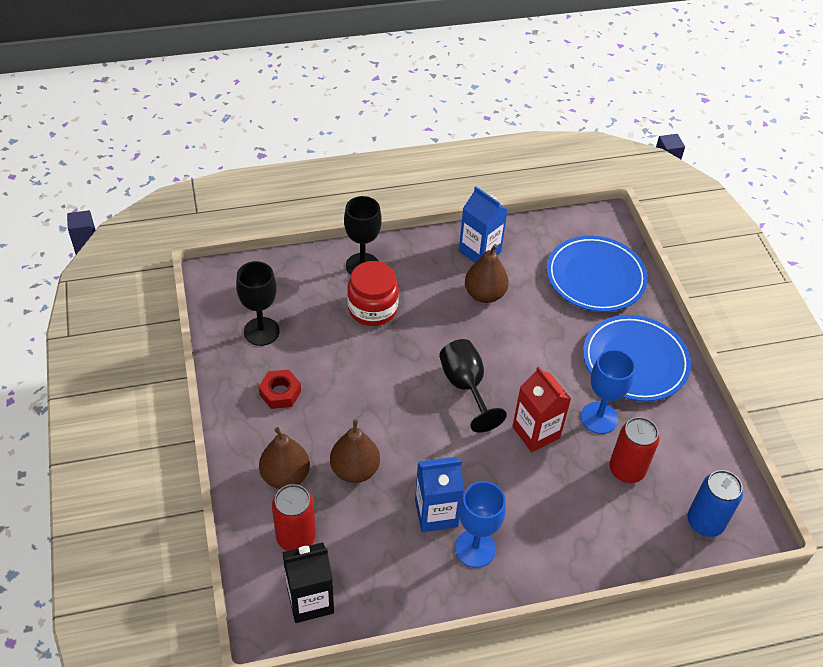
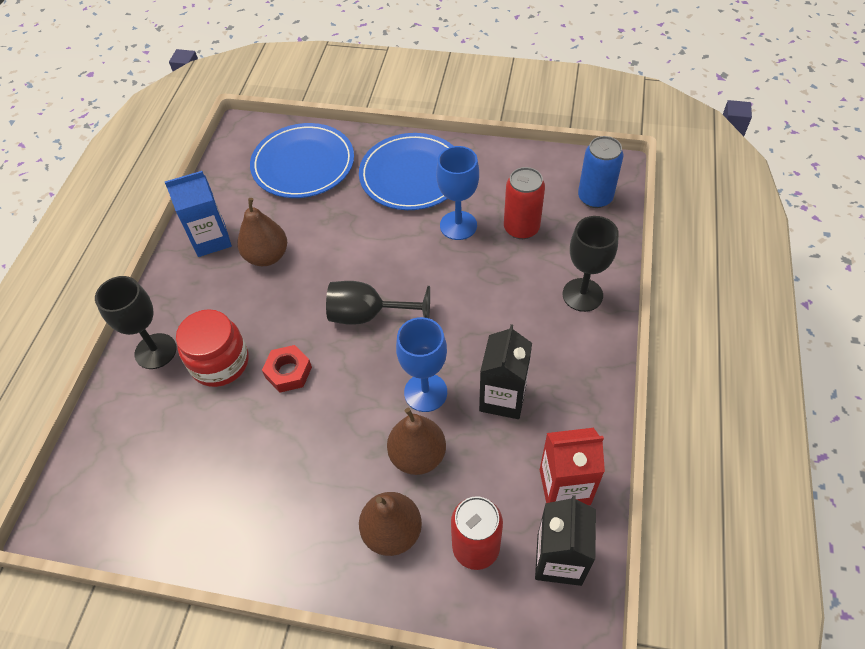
camera: 60 degrees left, 5 degrees up
(261, 331) = (178, 491): black goblet -> black goblet (582, 295)
(280, 393) = (277, 499): red nut -> red nut (288, 372)
(436, 513) = (502, 398): blue carton -> black carton
(475, 548) = (555, 379): blue goblet -> blue goblet (425, 392)
(536, 432) = (450, 279): red carton -> red carton (564, 486)

